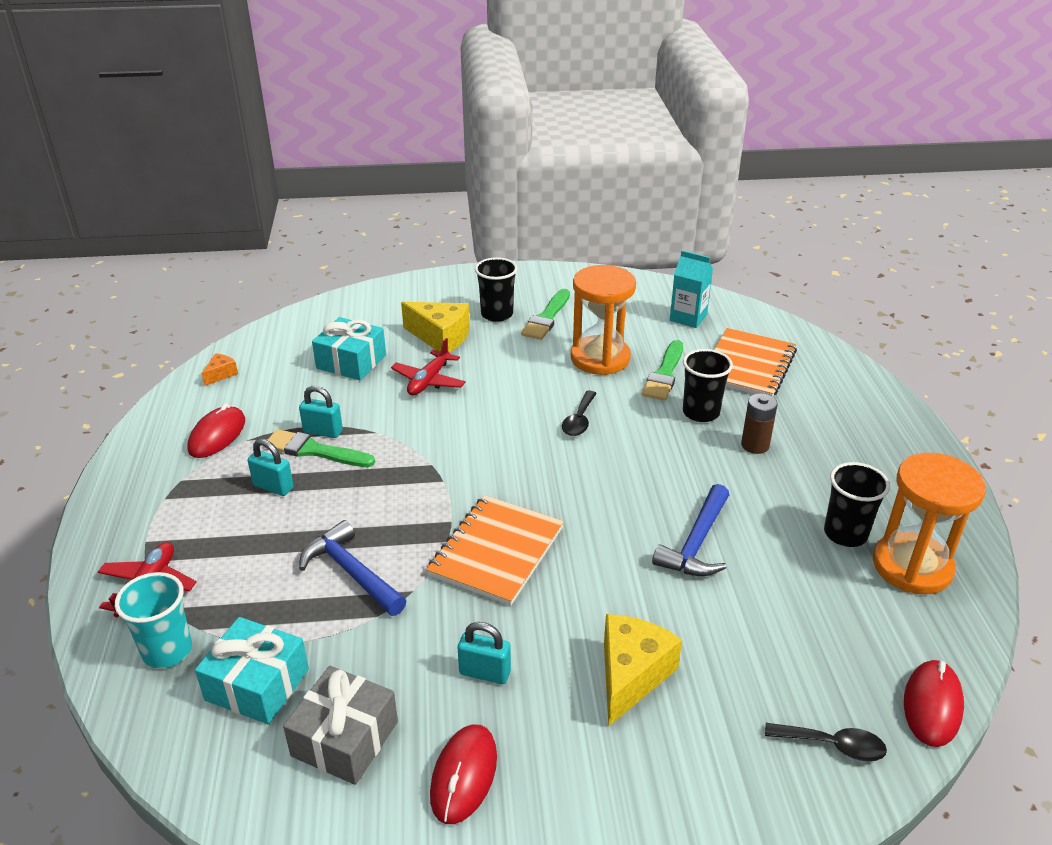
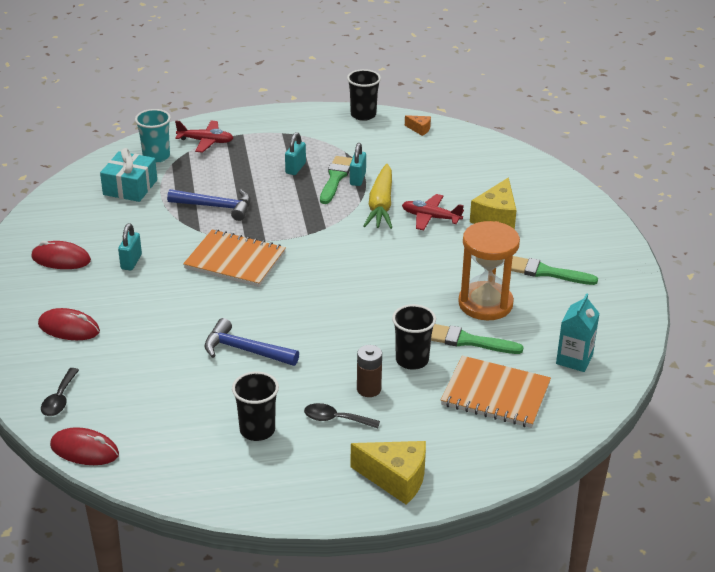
camera: 85 degrees right, 0 degrees up
(217, 435) = (347, 139): red mouse -> red mouse (69, 328)
(345, 739) = (90, 219): grey gift -> none
(351, 362) = (449, 180): turquoise gift -> none
(351, 572) = (216, 207): blue hammer -> blue hammer turned 60 degrees clockwise
(392, 416) = (381, 205): none -> yellow carrot
(497, 314) = (543, 244): black cup -> black cup (363, 115)
(579, 420) = (389, 293): black spoon -> black spoon (335, 419)
(631, 675) = (123, 318): yellow cheese -> yellow cheese (396, 479)
(912, 566) = (220, 463): orange hourglass -> none

